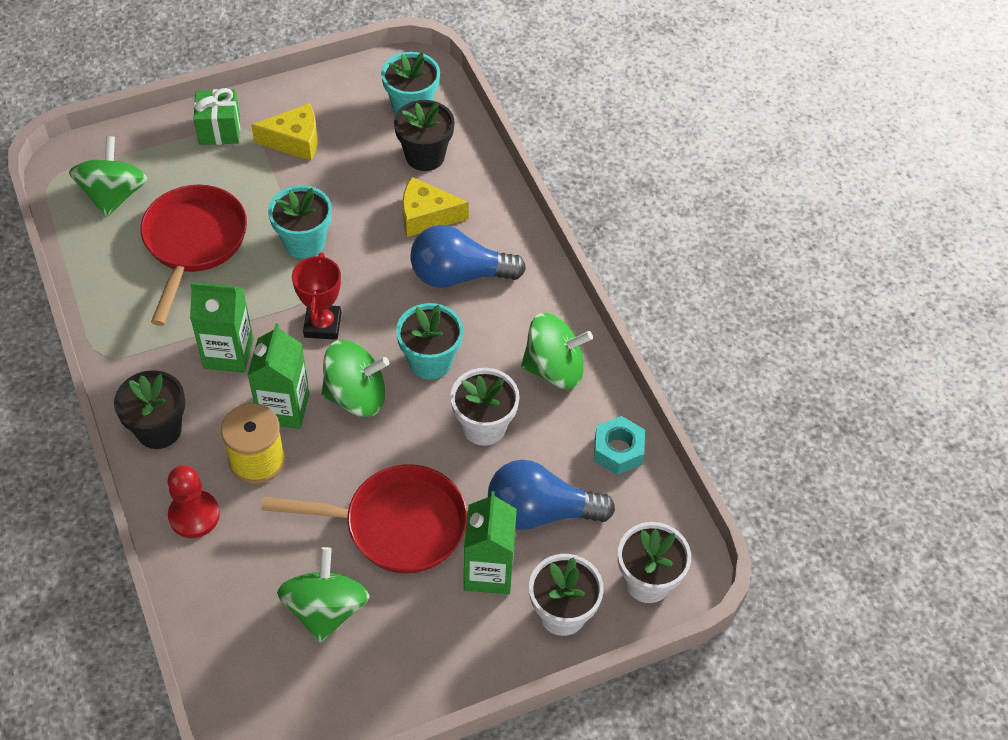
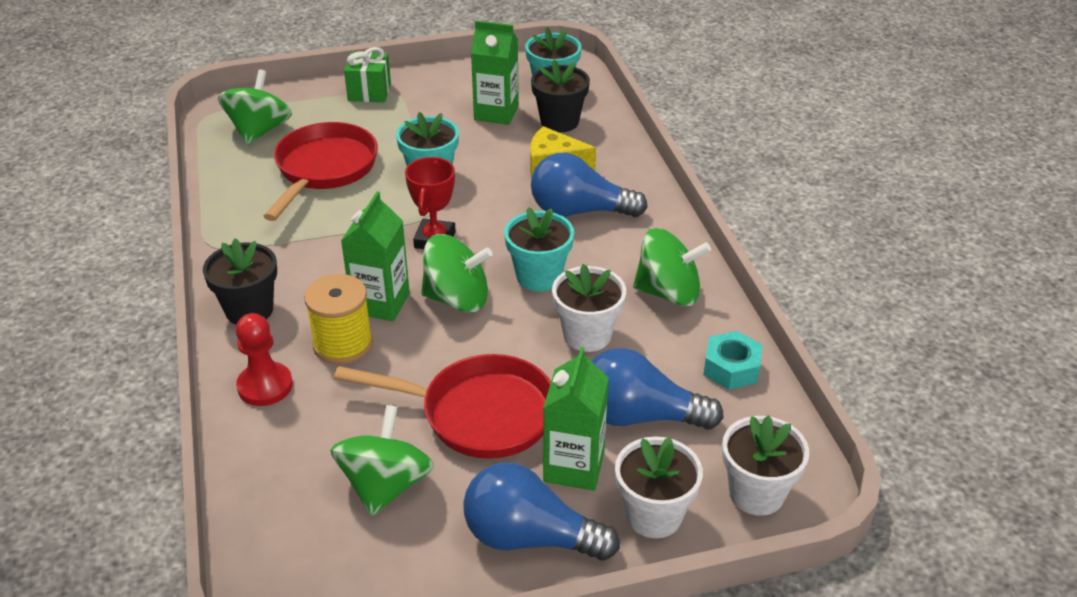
camera: 10 degrees right, 15 degrees down
(228, 353) = (335, 255): green carton -> green carton (496, 113)
(295, 141) = (437, 104): yellow cheese -> none
(459, 647) = (529, 537): none -> blue light bulb

